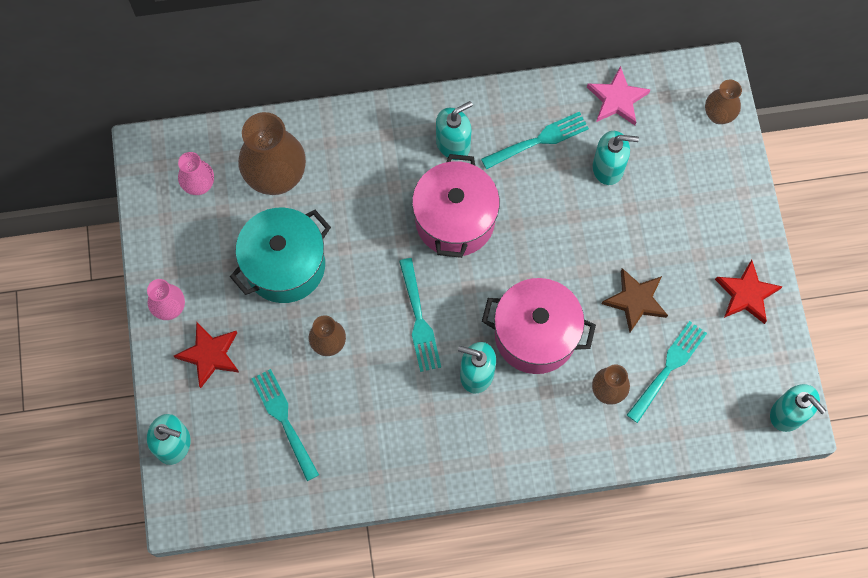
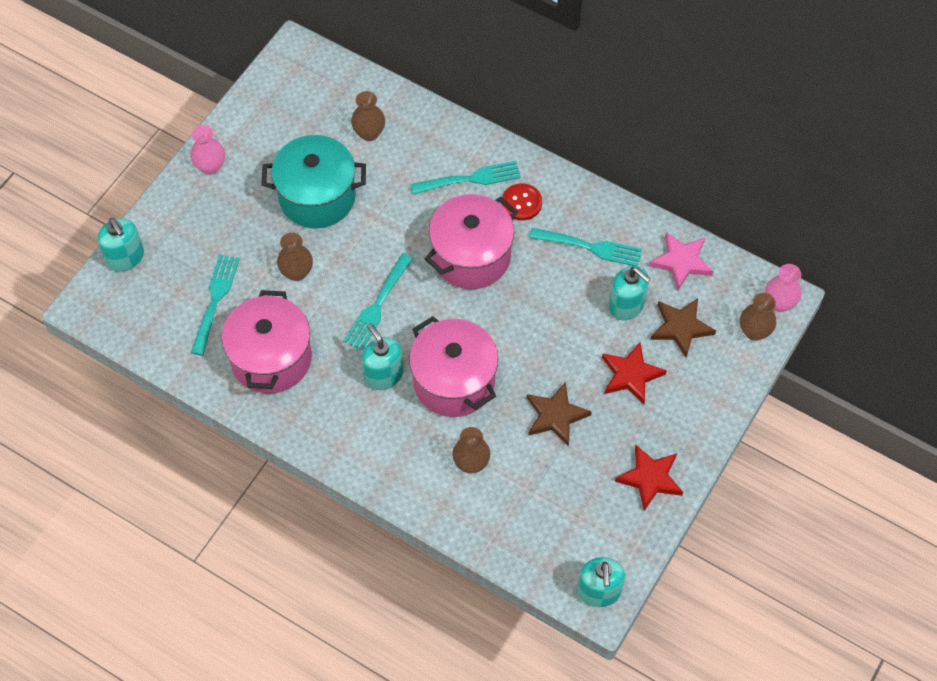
camera: 40 degrees right, 10 degrees down
(199, 185) = (309, 100): pink vase -> pink vase (779, 303)
(210, 355) = (207, 217): red star -> red star (631, 375)
(276, 177) = (369, 133): brown vase -> brown vase, size x0.54
(376, 432) = (271, 358): none -> pink pot
(453, 144) = (521, 203): turquoise soap dispenser -> red button
(663, 154) = (681, 328): none -> brown star
(668, 368) = (534, 484): turquoise fork -> turquoise fork (470, 179)

